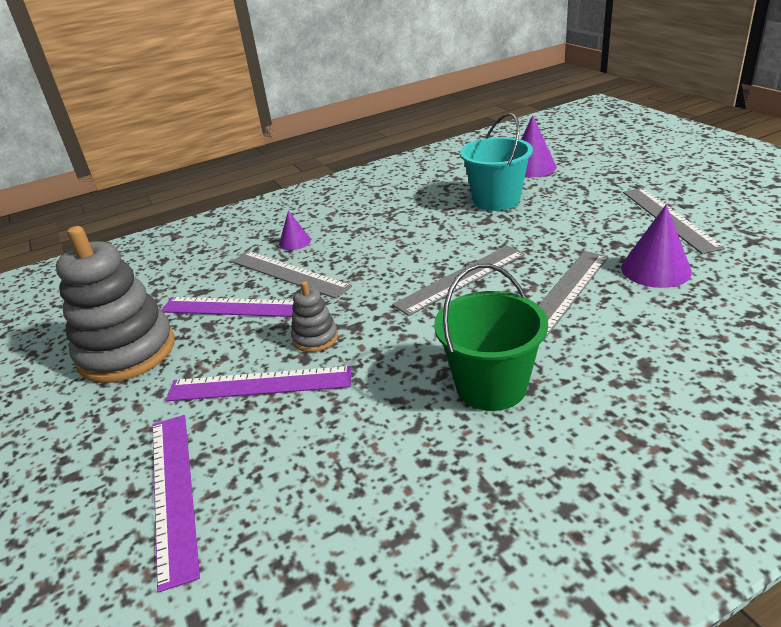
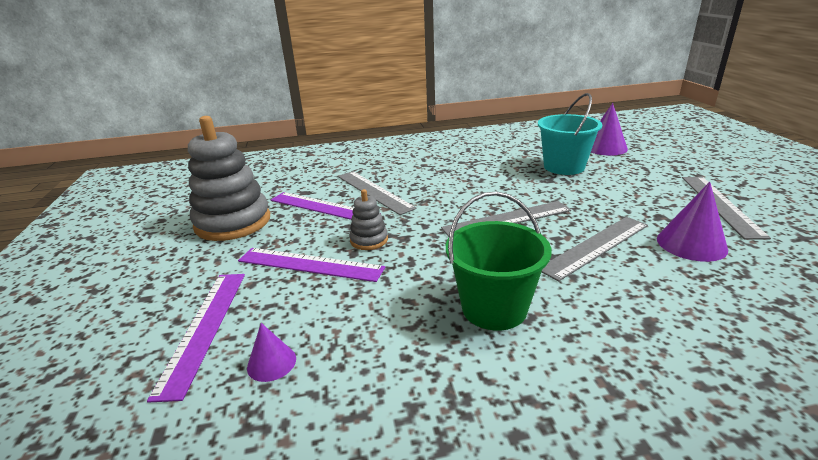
camera: 15 degrees right, 5 degrees down
(294, 242) = (390, 171): purple cone -> purple cone (271, 363)

